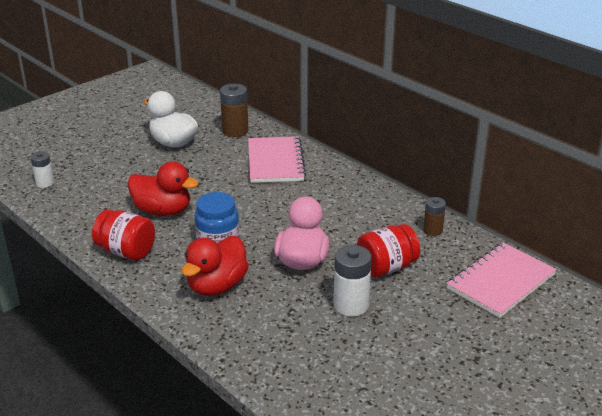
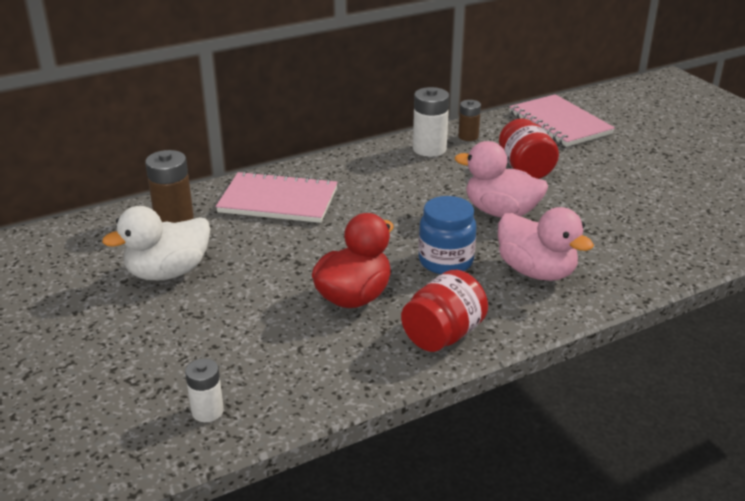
camera: 75 degrees left, 0 degrees up
(217, 286) = (536, 271): red duck -> pink duck
(351, 305) = (584, 197): white battery -> white battery (429, 149)

